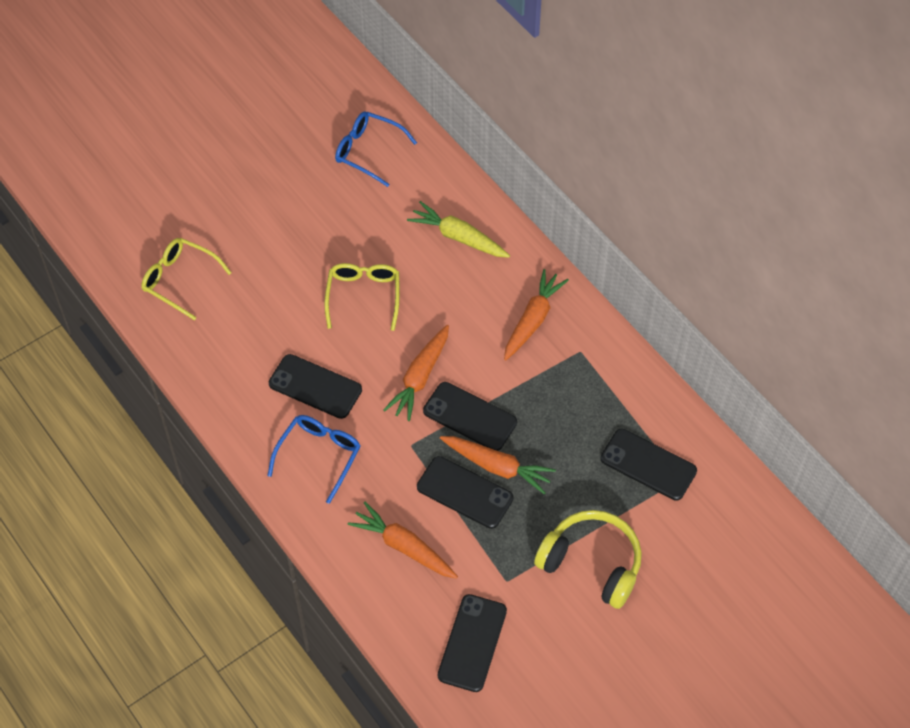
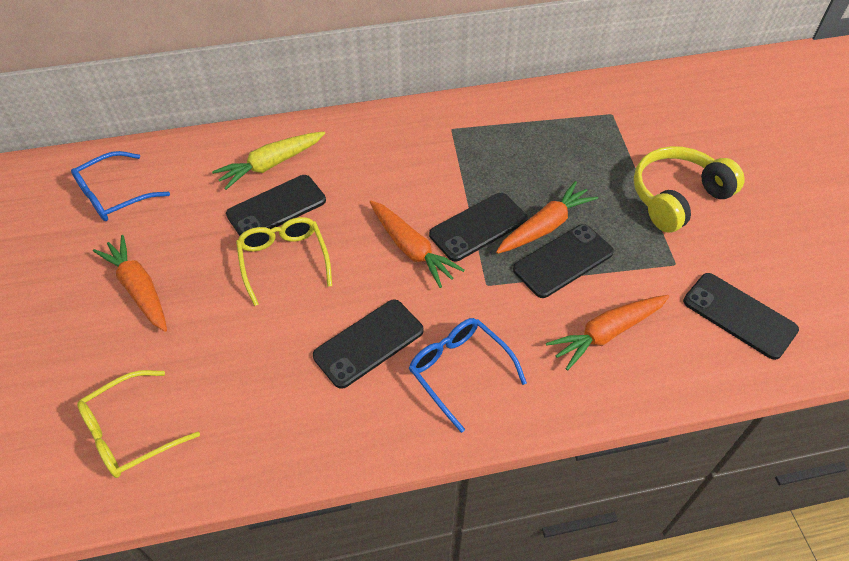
camera: 65 degrees left, 5 degrees down
(363, 296) = (284, 260): yellow glasses -> yellow glasses turned 45 degrees clockwise
(533, 320) = (398, 146): orange carrot -> orange carrot (139, 289)
(648, 465) = (590, 127): black phone -> black phone (276, 207)

